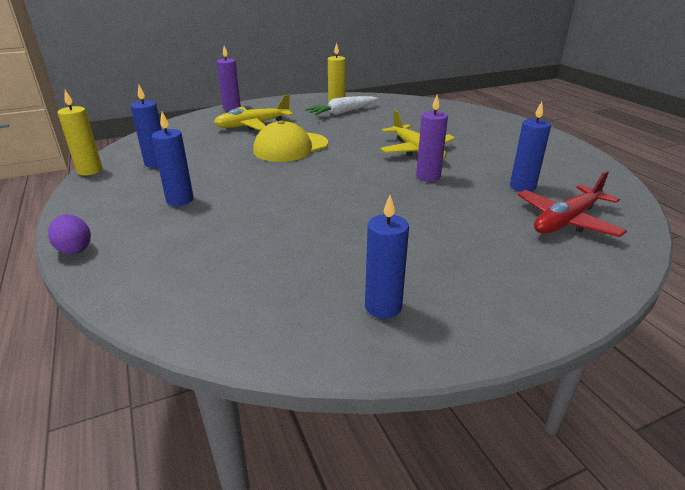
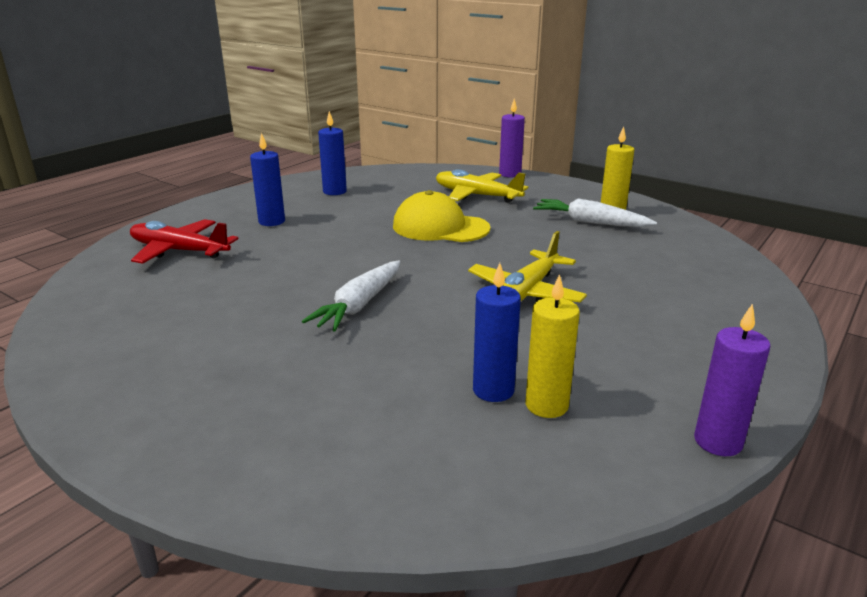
camera: 60 degrees right, 5 degrees down
(74, 249) = (168, 217): purple egg -> none
(90, 171) = (296, 178): yellow candle -> yellow candle (546, 405)
(383, 307) = (131, 354): blue candle -> none
(384, 198) = (359, 305): none -> white carrot
(428, 177) = (449, 317): purple candle -> purple candle (718, 442)
(567, 221) = (409, 444): red plane -> red plane (179, 251)

